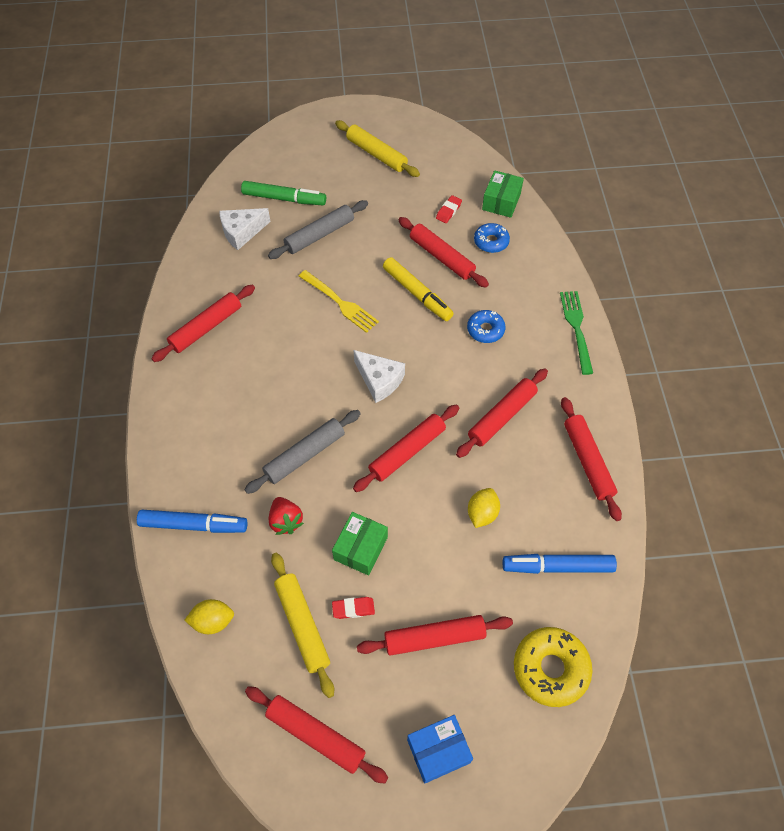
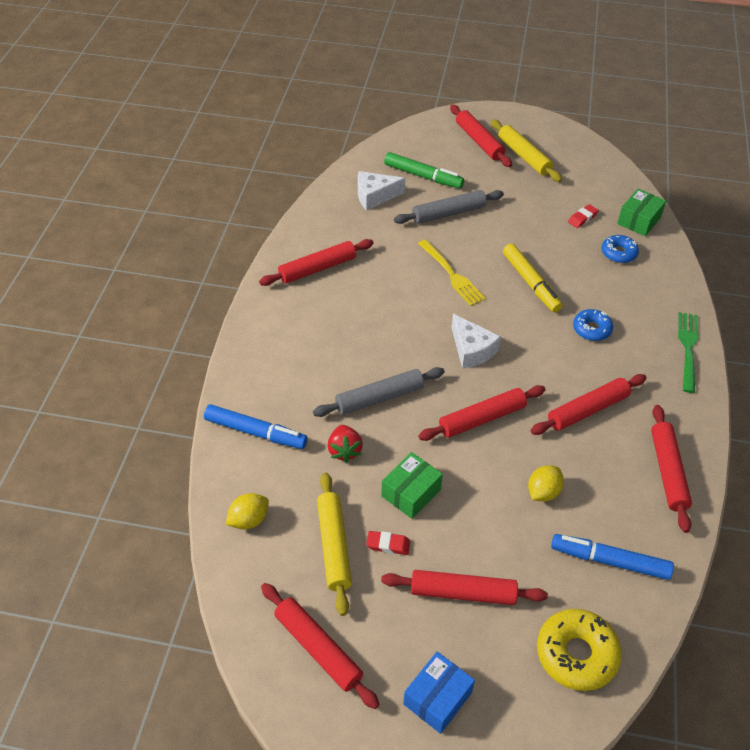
camera: 15 degrees right, 10 degrees down
(213, 621) = (249, 520): yellow lemon -> yellow lemon turned 45 degrees counterclockwise
(438, 751) = (437, 698): blue box -> blue box turned 45 degrees counterclockwise
(442, 257) = (564, 256): red rolling pin -> red rolling pin (479, 141)

